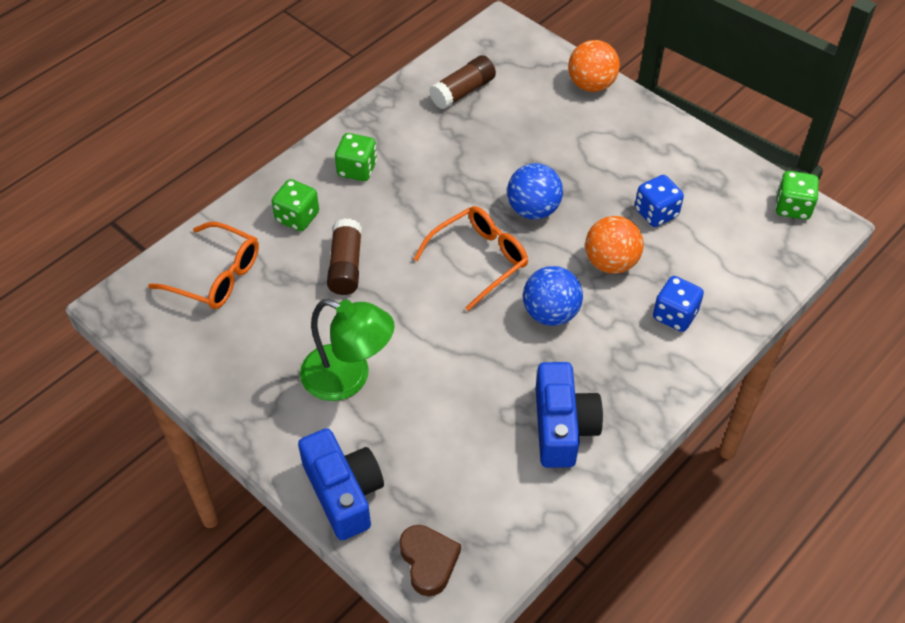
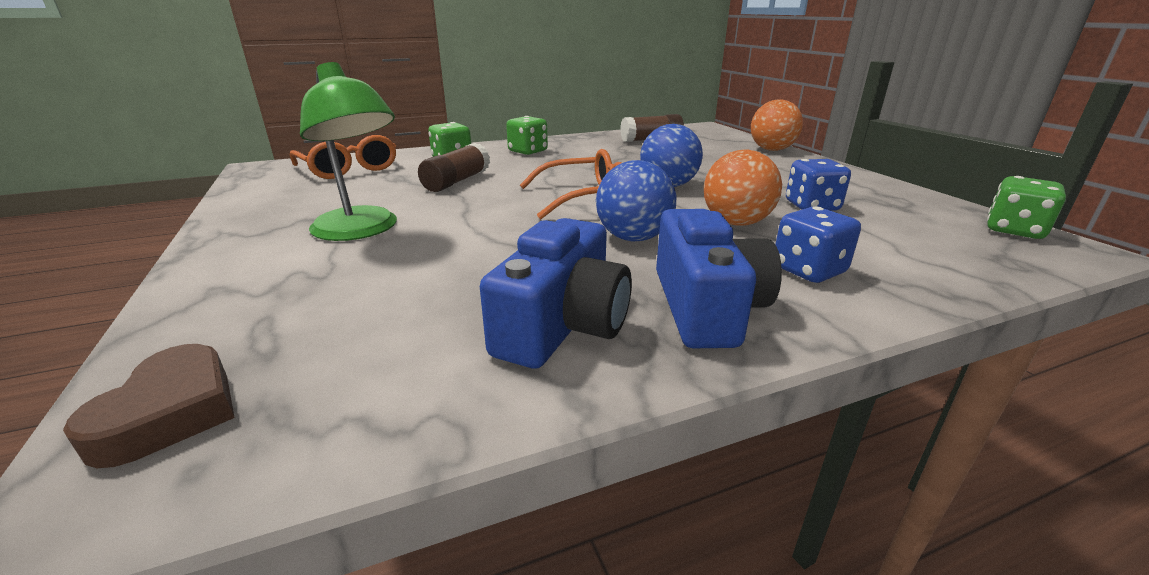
camera: 25 degrees right, 25 degrees down
(343, 492) = (208, 303): blue camera -> blue camera (706, 307)

